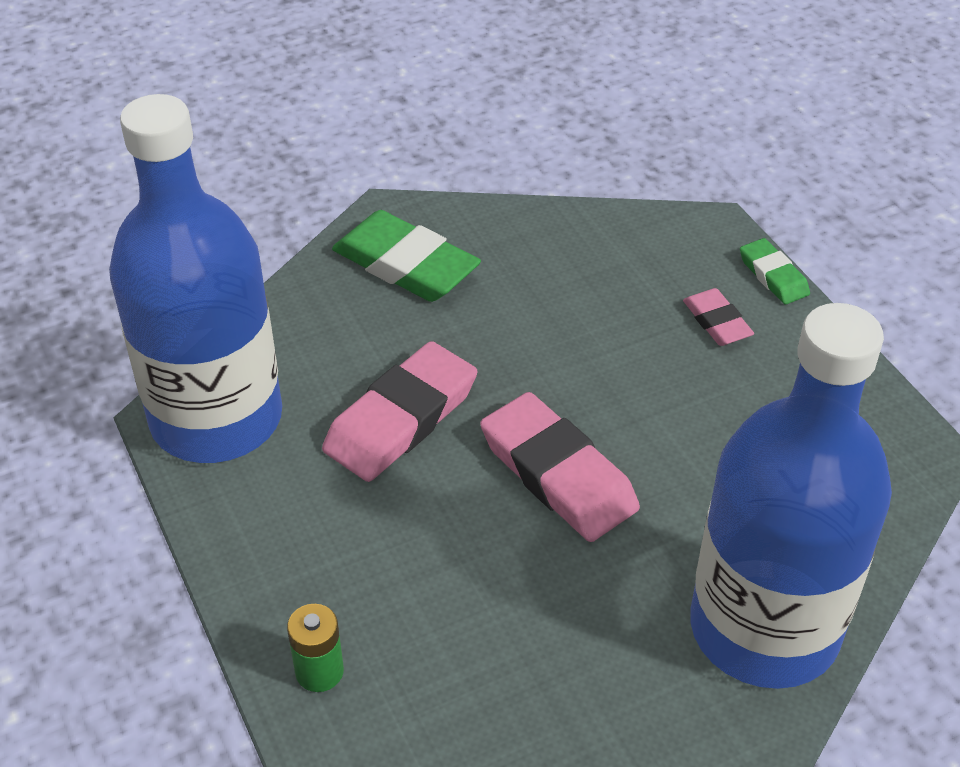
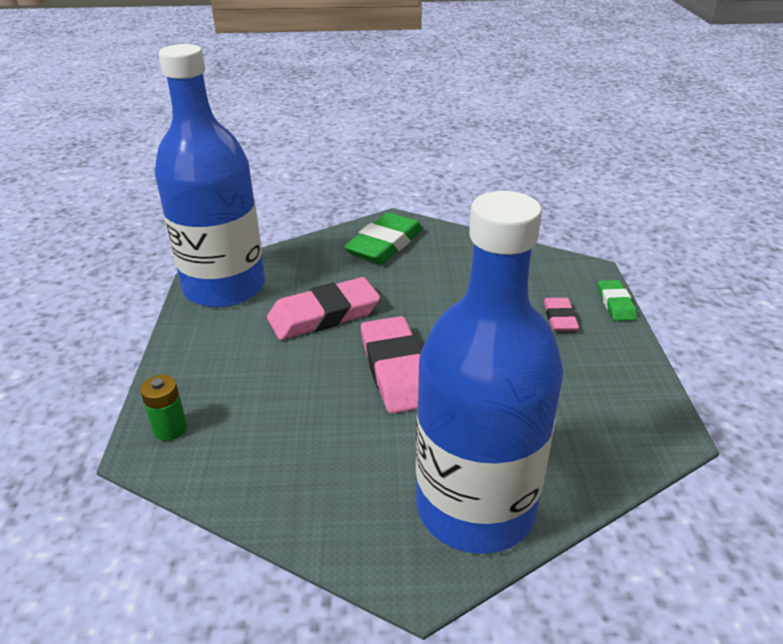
camera: 25 degrees right, 10 degrees down
(406, 264) = (385, 244): green eraser -> green eraser turned 60 degrees clockwise

